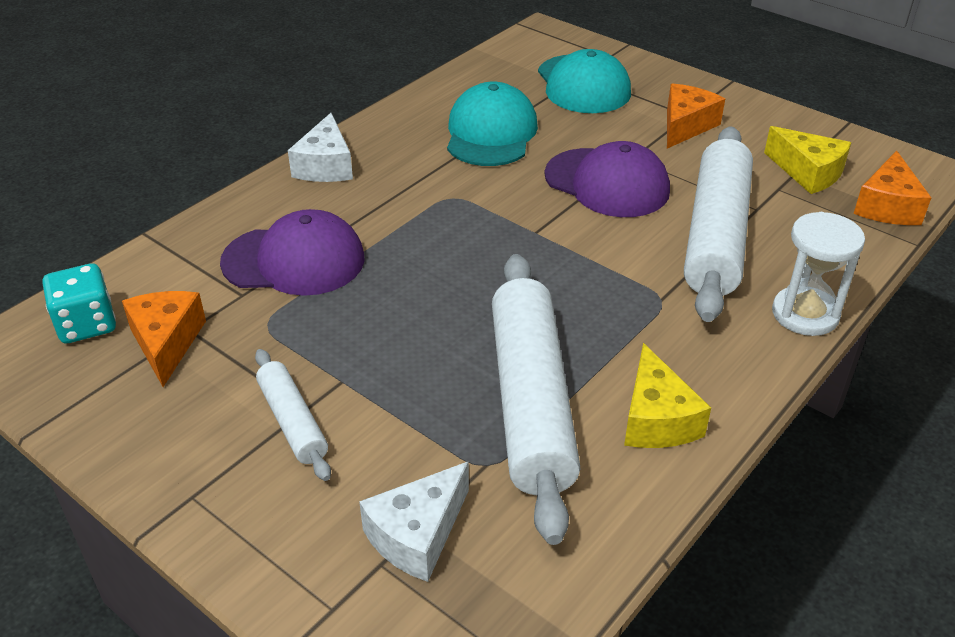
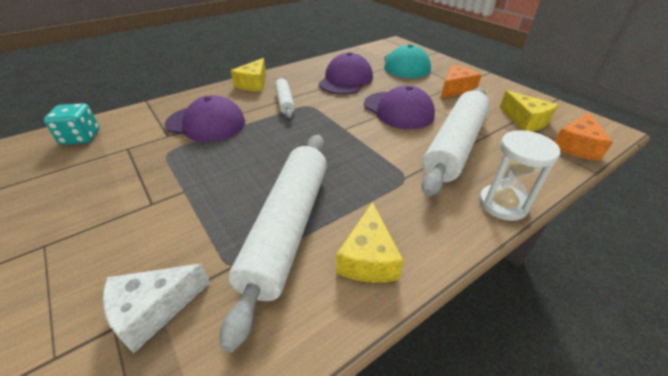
camera: 15 degrees right, 0 degrees up
(166, 343) = (110, 153): orange cheese -> none
(293, 422) = (137, 210): white rolling pin -> white rolling pin (285, 102)
(326, 166) = (253, 84): white cheese -> yellow cheese
(491, 133) = (346, 80): turquoise cap -> purple cap

